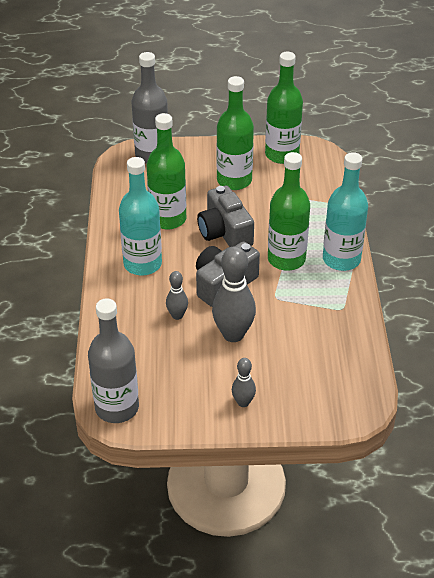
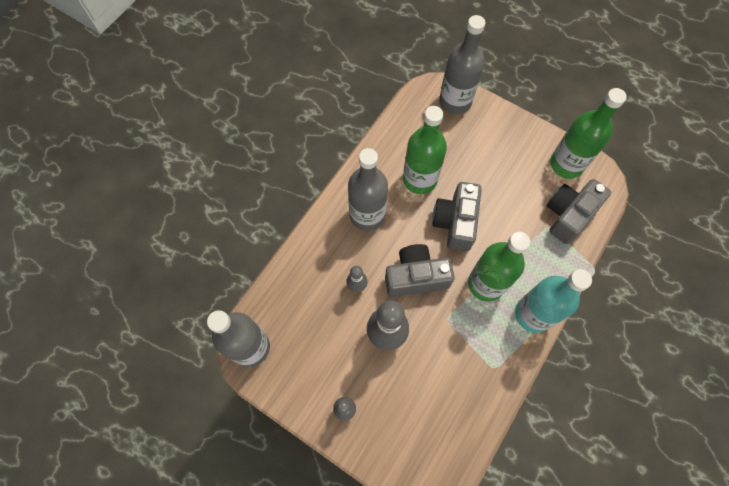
camera: 35 degrees right, 25 degrees up
(142, 264) = (367, 215): turquoise bottle -> grey bottle
(234, 180) = (503, 170): green bottle -> none
(312, 185) = (568, 215): none -> grey camera

